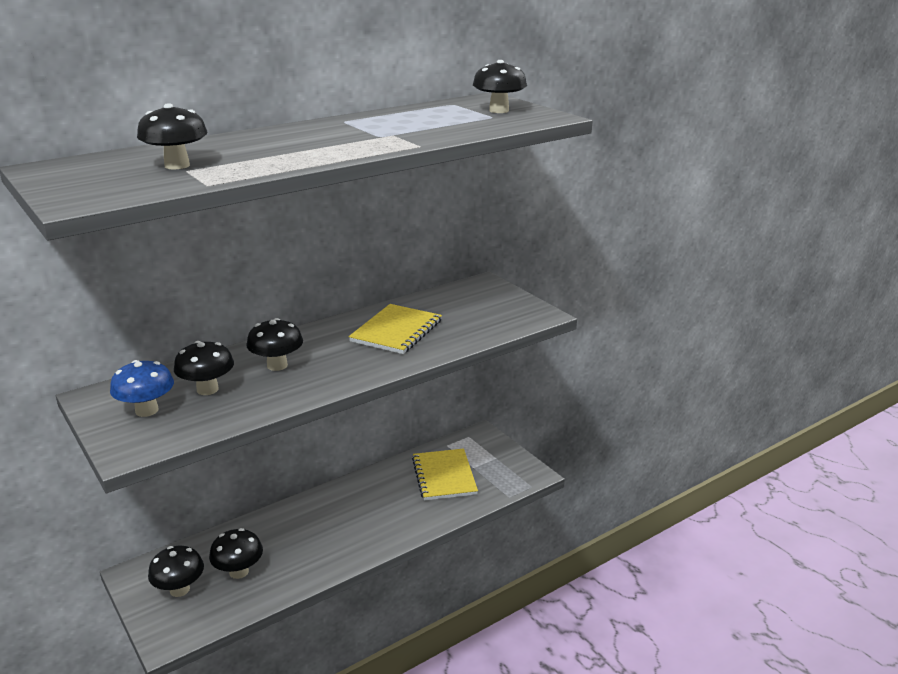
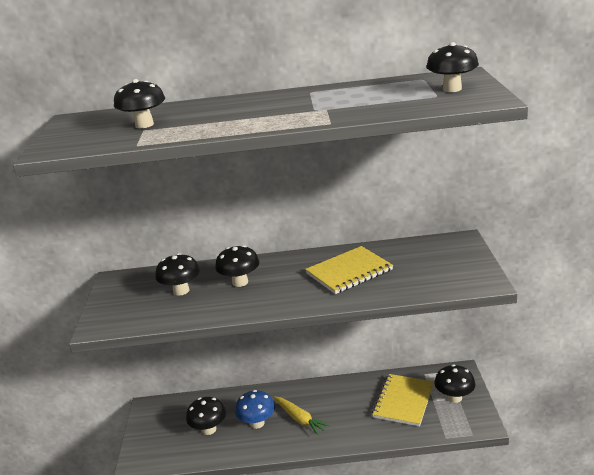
camera: 35 degrees right, 0 degrees up
(147, 410) = (134, 298): blue mushroom -> blue mushroom (257, 423)
(179, 589) = (166, 429): black mushroom -> black mushroom (454, 397)
(344, 526) = (299, 419): none -> yellow carrot

